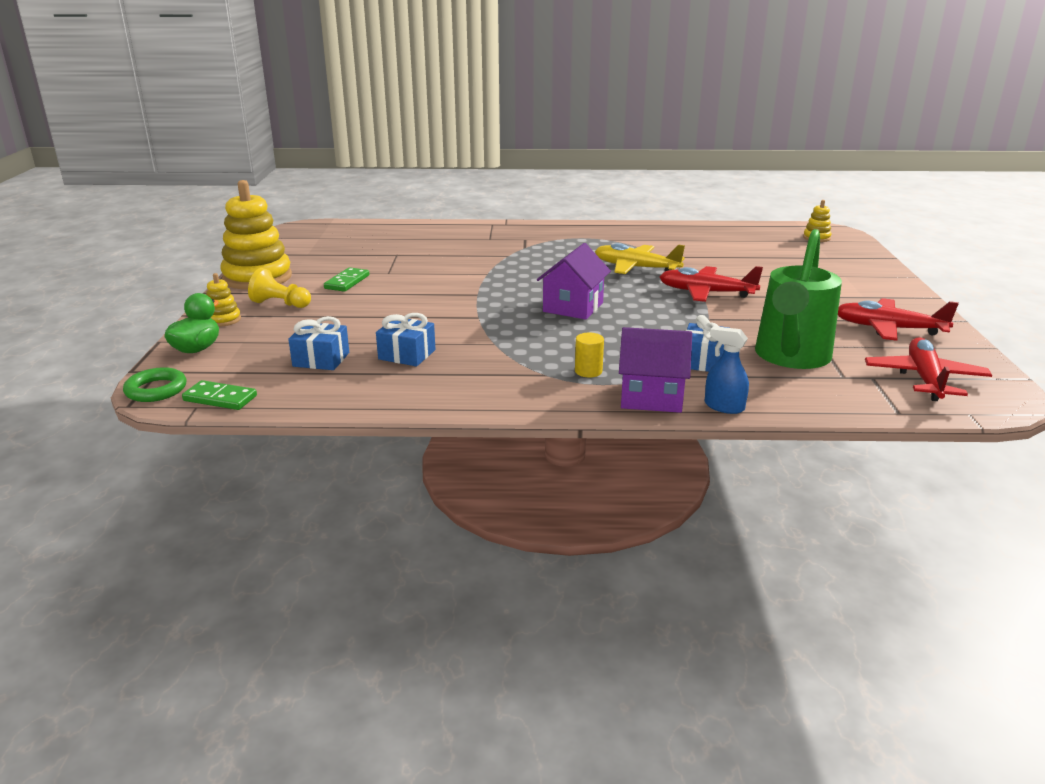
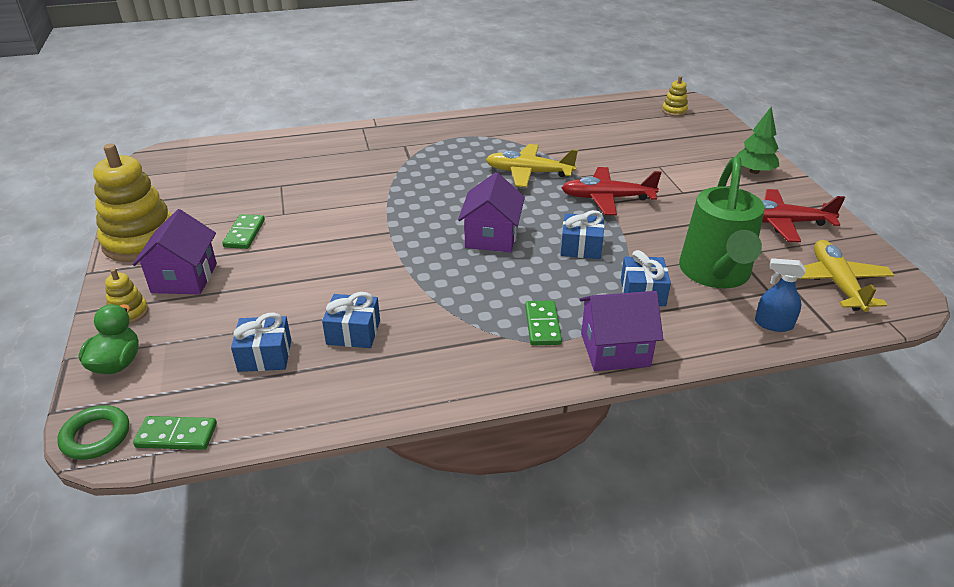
camera: 15 degrees left, 10 degrees up
(280, 304) = (184, 278): yellow pawn -> purple house
(588, 371) = (542, 325): yellow cylinder -> green domino
(659, 323) = (581, 247): none -> blue gift
(724, 406) = (684, 351): blue spray bottle -> blue spray bottle (773, 324)
(880, 288) = (754, 171): none -> green tree
(924, 379) = (836, 283): red plane -> yellow plane

